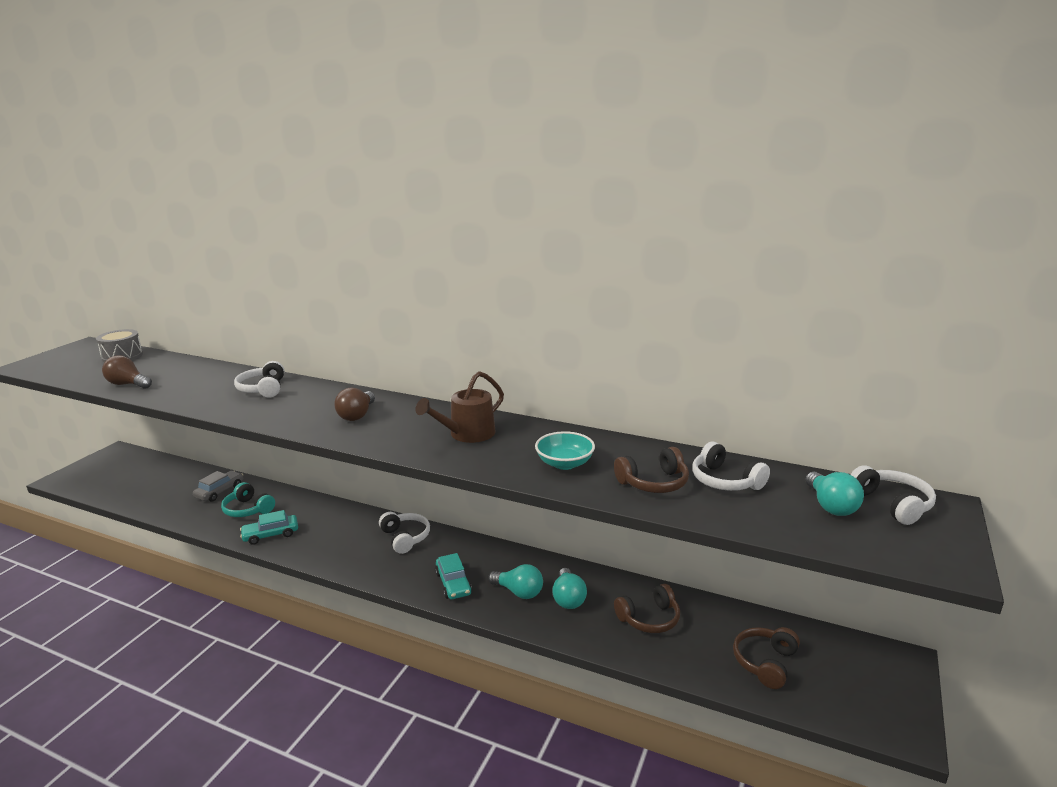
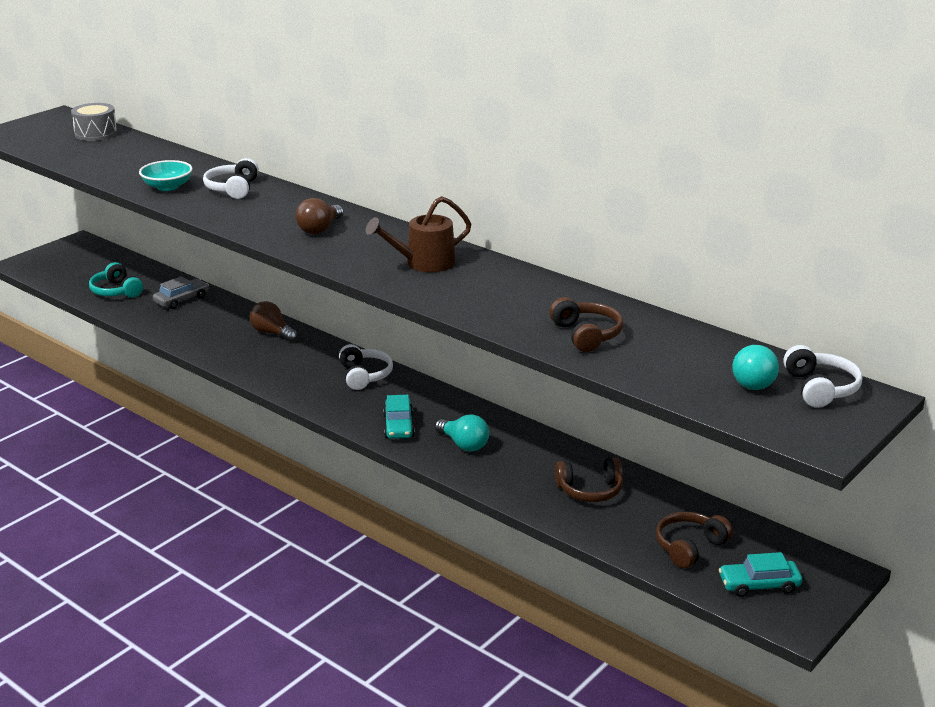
camera: 15 degrees right, 5 degrees up
(128, 384) = (98, 167): brown light bulb -> brown light bulb (272, 333)
(248, 509) = (207, 322): turquoise headphones -> turquoise headphones (116, 291)
(271, 534) = (225, 351): turquoise car -> turquoise car (759, 585)
(564, 463) = (507, 304): turquoise bowl -> turquoise bowl (167, 187)
(568, 598) = (513, 459): turquoise light bulb -> none
(654, 483) = (586, 335): brown headphones -> brown headphones turned 105 degrees counterclockwise
(725, 481) = (662, 343): white headphones -> none

